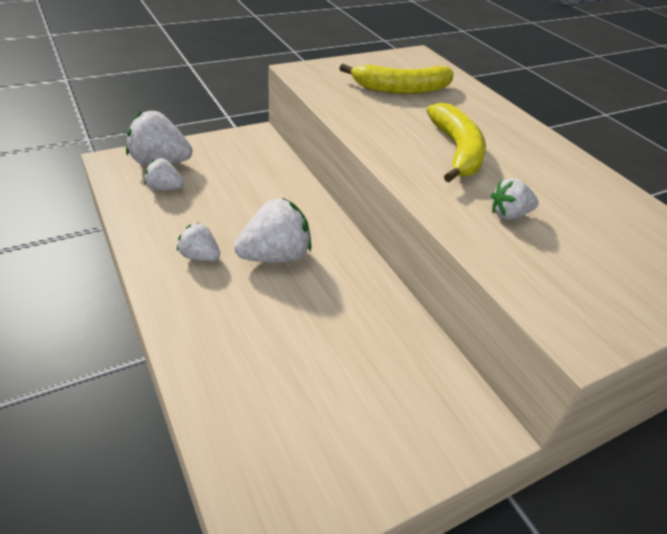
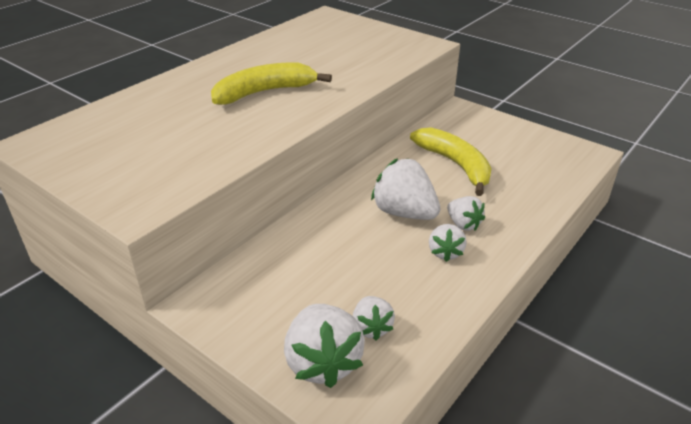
camera: 110 degrees left, 5 degrees down
(401, 89) = (150, 135): yellow banana -> yellow banana (455, 165)
(509, 214) = (337, 67): white strawberry -> white strawberry (463, 224)

